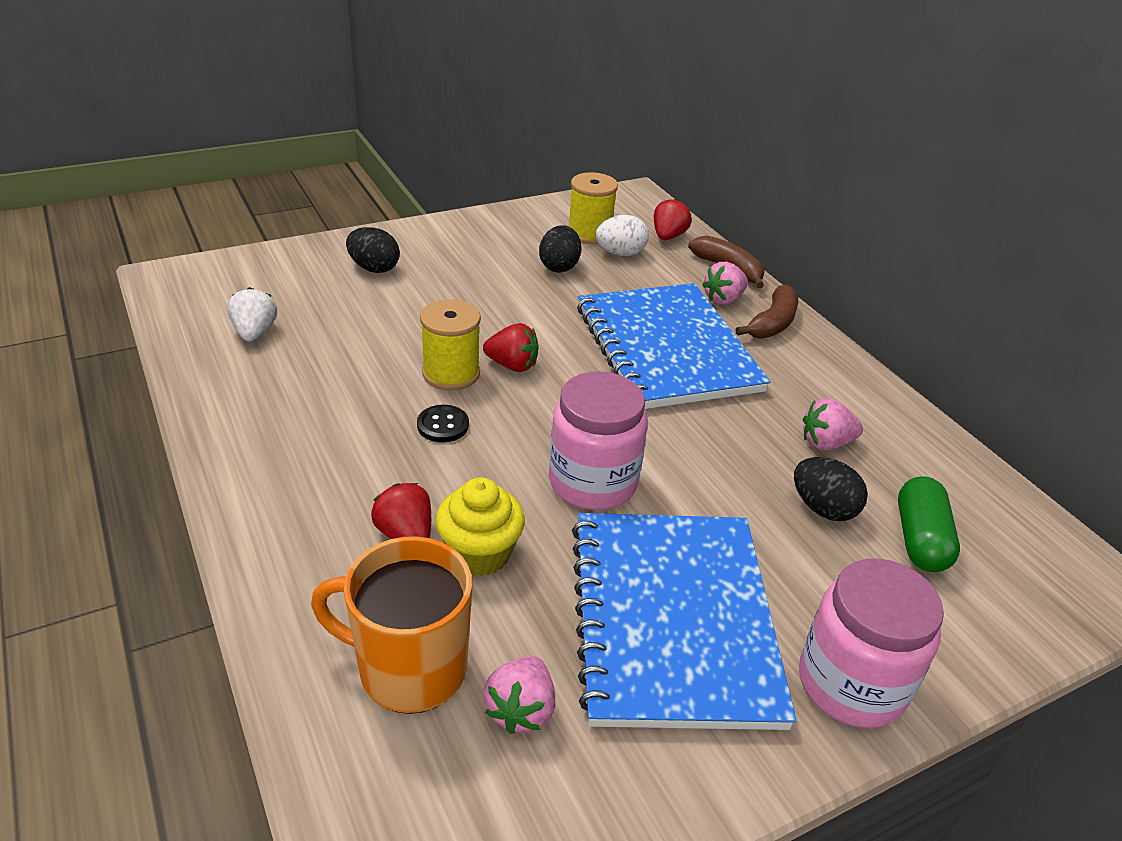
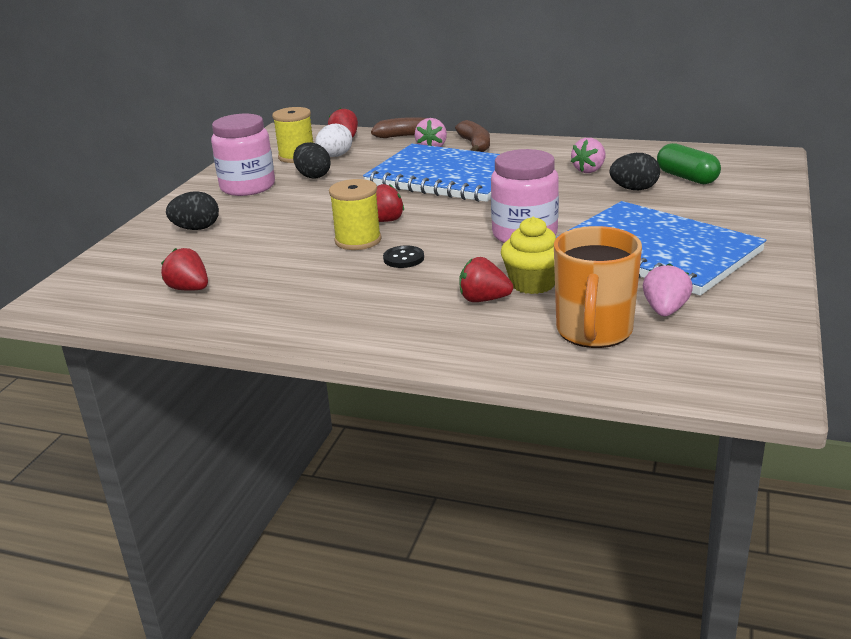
camera: 40 degrees left, 10 degrees down
(255, 333) = (189, 289): white strawberry -> red strawberry
(409, 669) = (593, 332): orange mug -> orange mug turned 45 degrees counterclockwise
(521, 710) = (665, 310): pink strawberry -> pink strawberry turned 135 degrees counterclockwise
(851, 684) = (753, 228): pink jar -> pink jar (247, 187)

